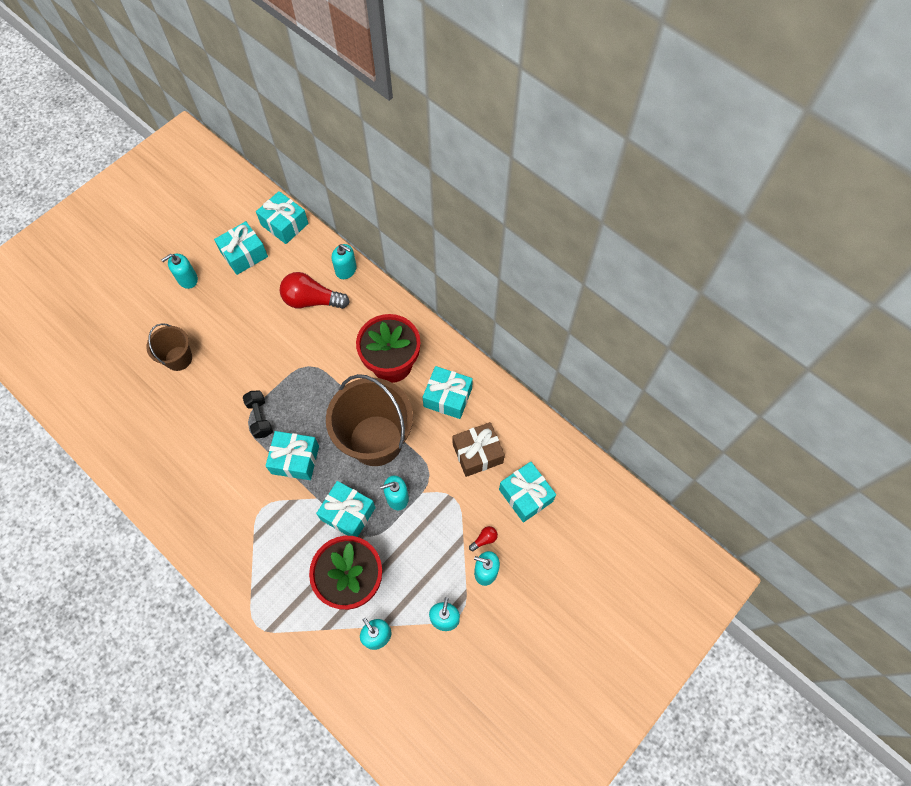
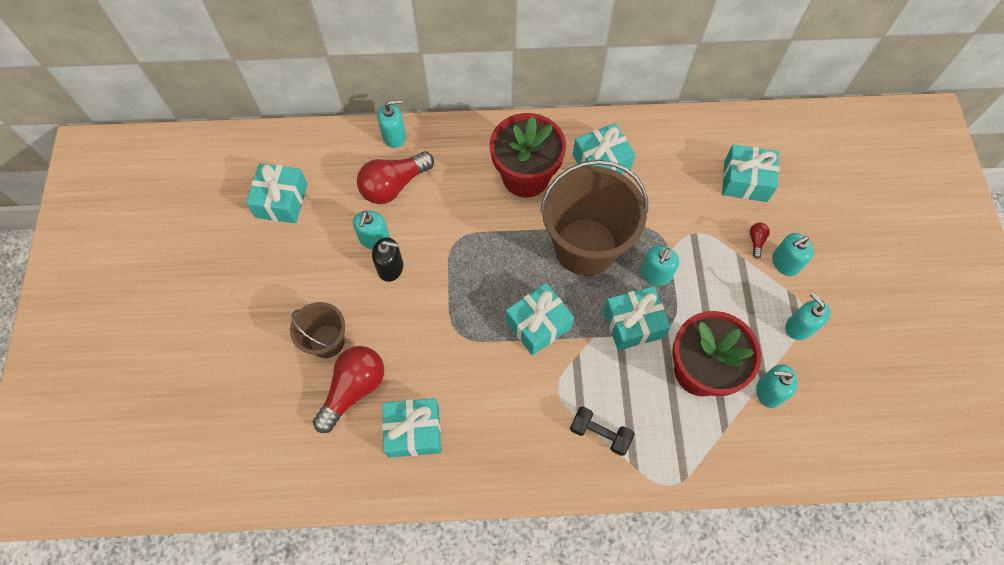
camera: 45 degrees left, 0 degrees up
(162, 399) = (354, 389): none -> red light bulb
(187, 279) = (250, 267): turquoise soap dispenser -> turquoise soap dispenser (374, 239)
(256, 348) = (390, 268): none -> black soap dispenser
(260, 418) = (466, 320): black dumbbell -> black dumbbell (600, 434)
(284, 224) = (290, 144): turquoise gift -> turquoise gift (414, 431)
(477, 453) = (674, 183): brown gift -> none

